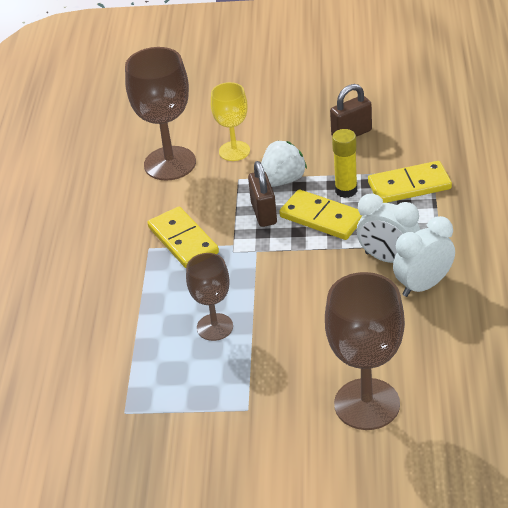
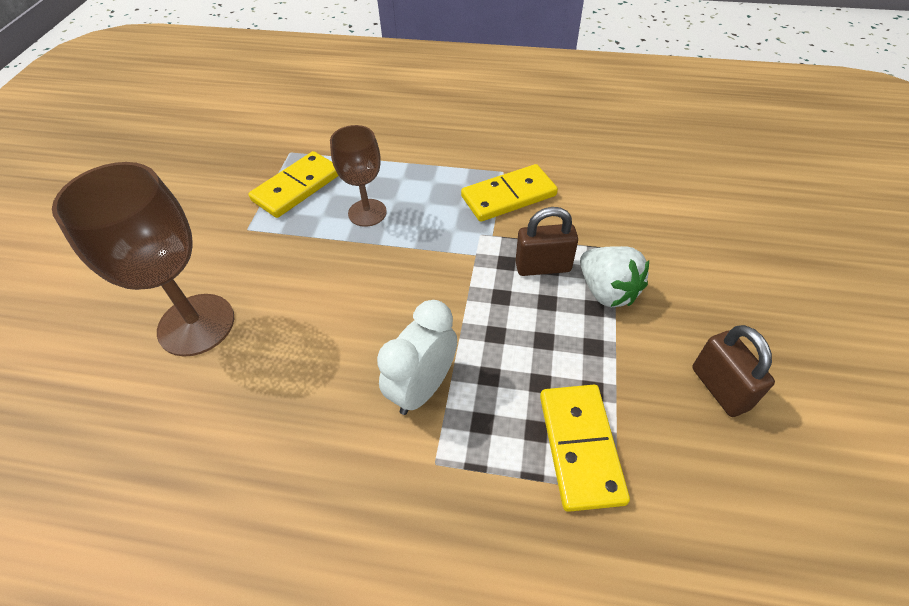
camera: 95 degrees right, 10 degrees up
(170, 163) = (649, 191): brown goblet -> none
(234, 151) = (674, 249): yellow goblet -> none
(322, 218) = (523, 324): yellow domino -> yellow domino (297, 187)
(346, 190) = (578, 360): yellow glue stick -> none
(423, 285) = (357, 421): white clock -> none

